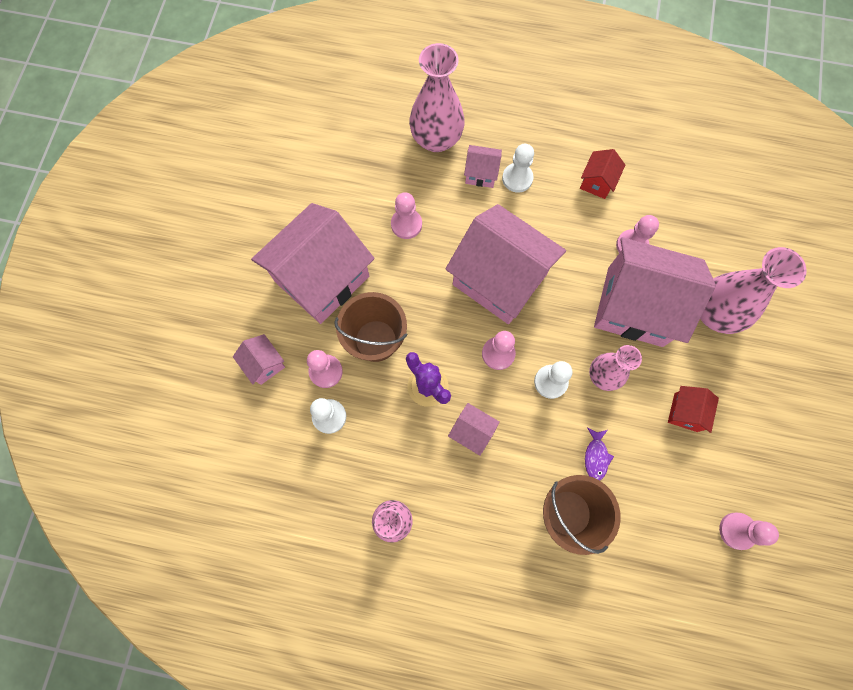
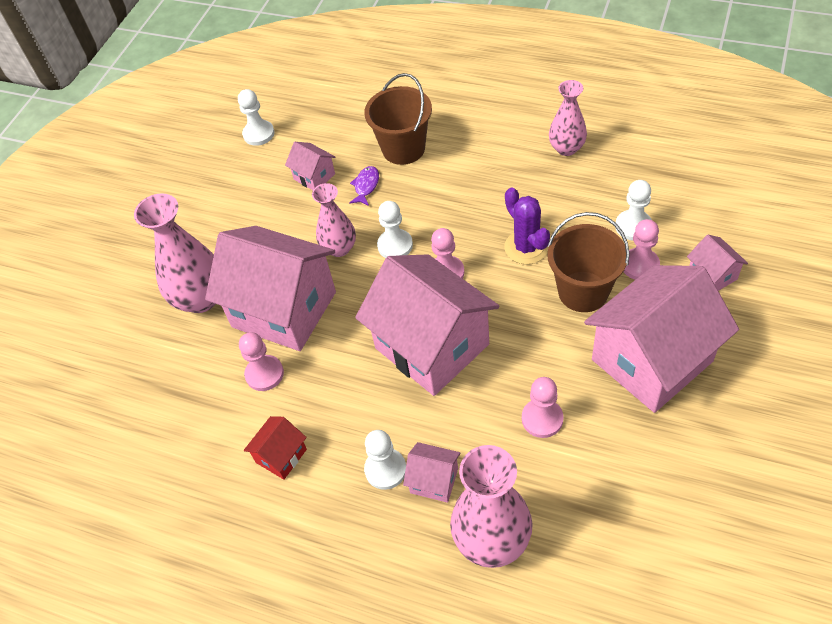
camera: 165 degrees left, 20 degrees down
(472, 431) = (484, 209): pink house -> pink house (314, 177)
(685, 412) = (268, 215): red house -> none
(737, 531) = (259, 134): pink pawn -> white pawn

